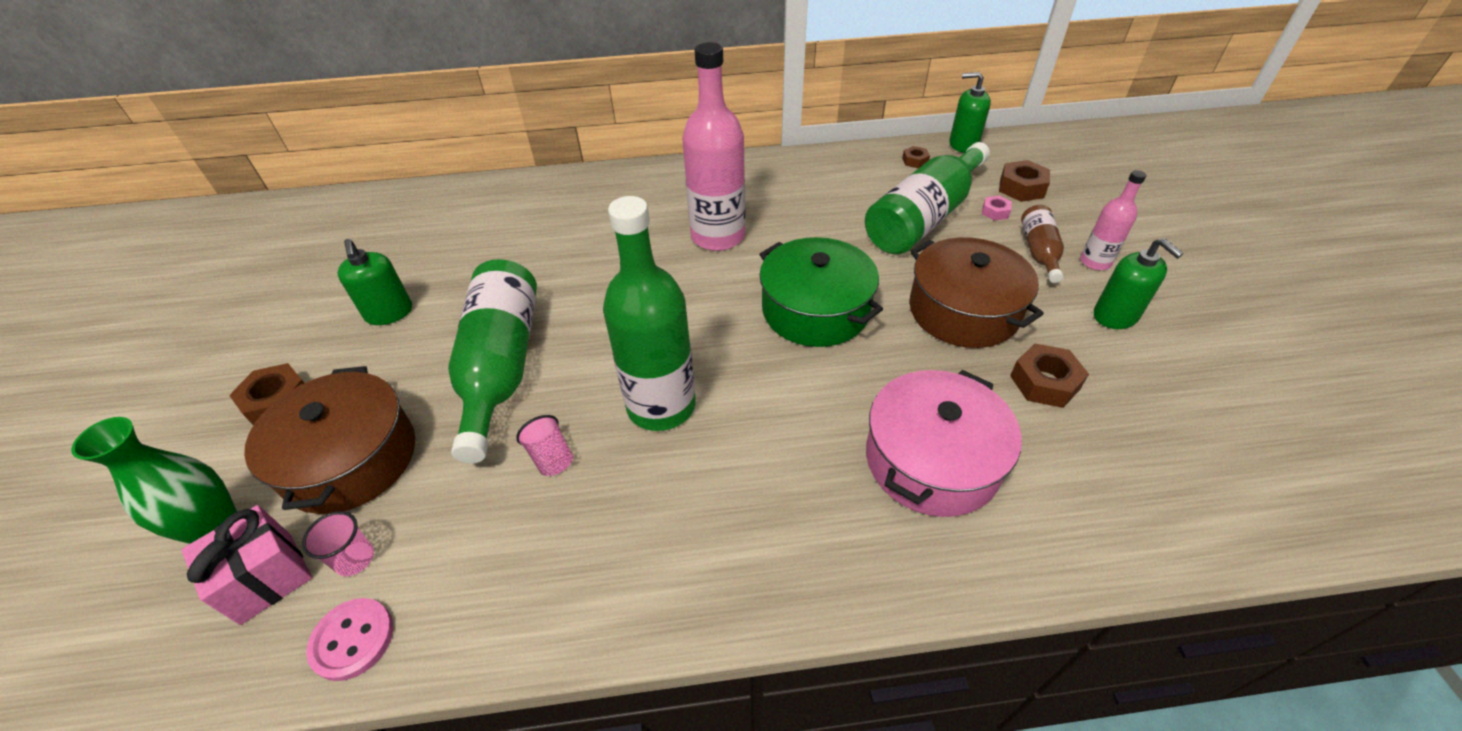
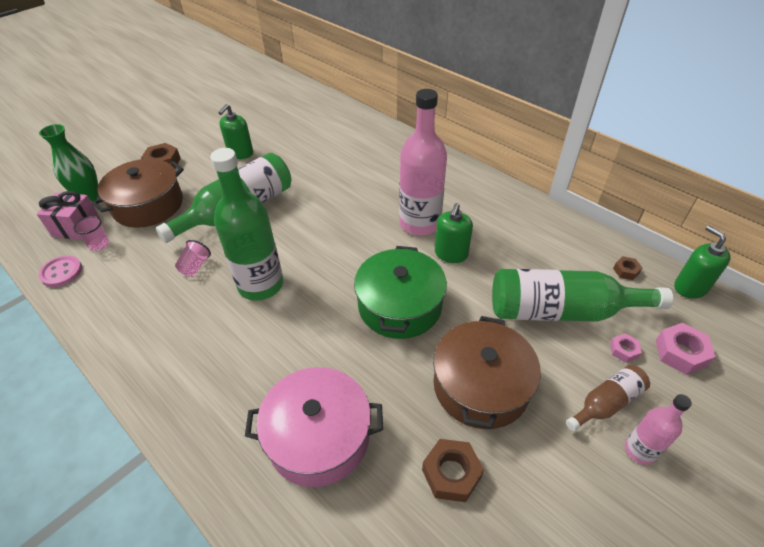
camera: 50 degrees right, 0 degrees up
(1021, 188) = (680, 353): brown nut -> pink nut
(1115, 316) = (581, 494): green soap dispenser -> green soap dispenser (451, 254)

